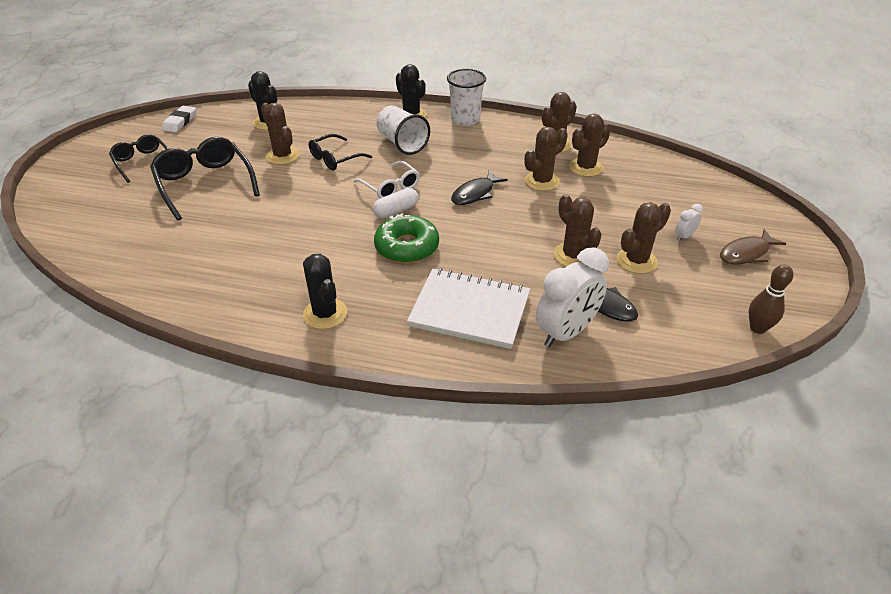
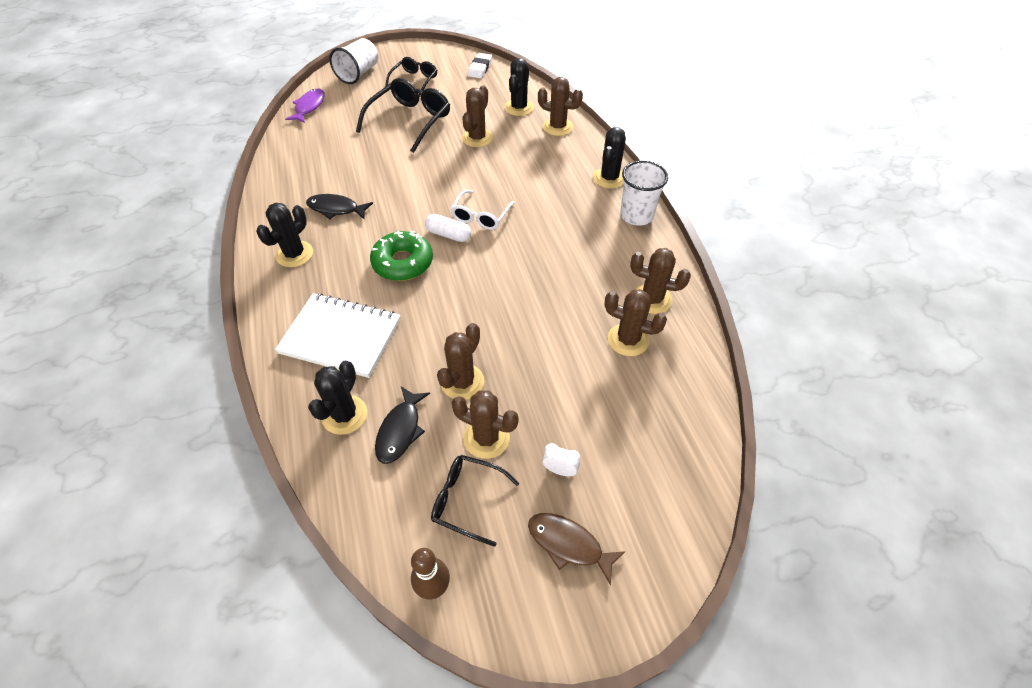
camera: 60 degrees right, 10 degrees up
(82, 242) = (309, 107): none -> purple fish
(180, 122) = (480, 68): white eraser -> white eraser turned 60 degrees counterclockwise
(335, 159) = (497, 166): black glasses -> black glasses (467, 500)
(402, 143) = (555, 193): white cup -> white cup (358, 74)
(470, 310) = (341, 336): white notebook -> white notebook turned 60 degrees counterclockwise
(475, 194) = (512, 274): black fish -> black fish (336, 209)
(542, 181) = (572, 313): brown cactus -> brown cactus (557, 127)
(566, 332) = (344, 415): white clock -> black cactus

